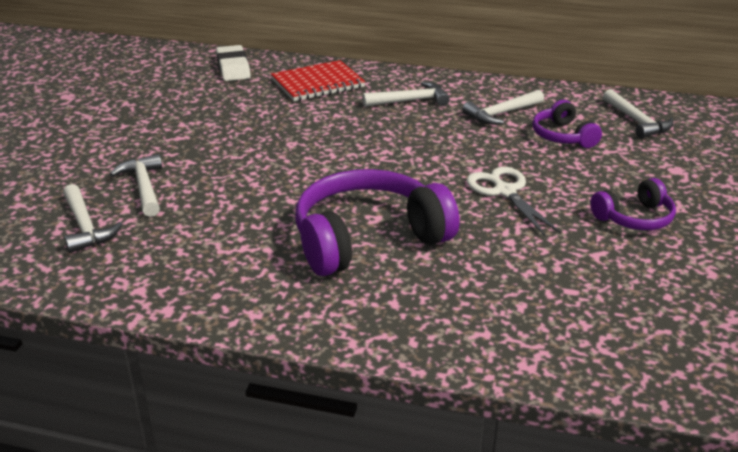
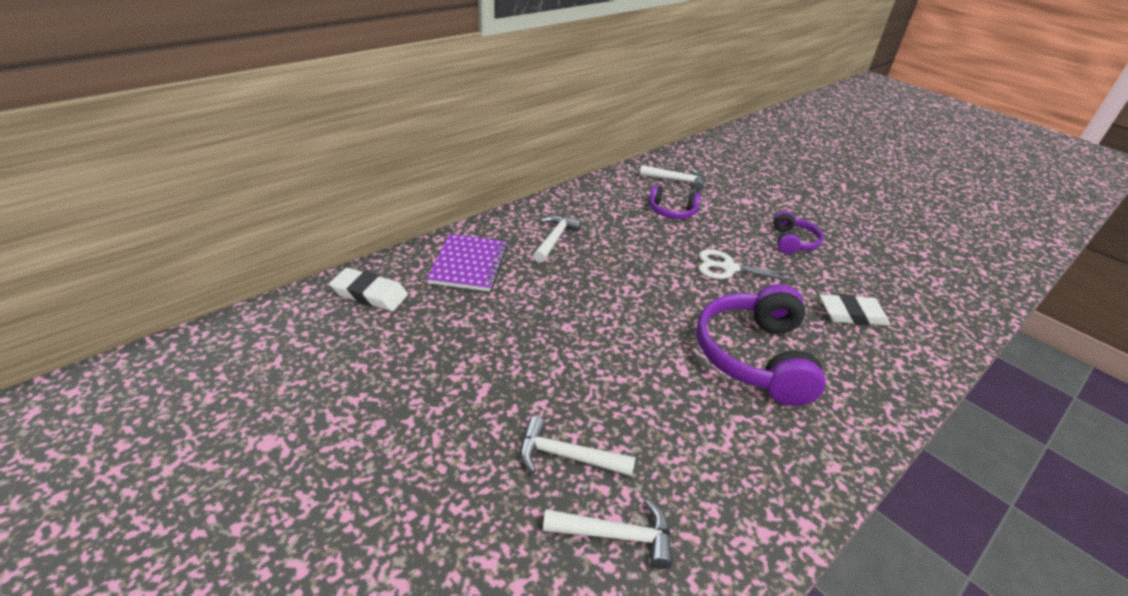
camera: 60 degrees left, 5 degrees up
(318, 83) = (468, 264): red notebook -> purple notebook
(501, 114) = (617, 215): white hammer -> none
(534, 285) = (851, 314): none -> white eraser

